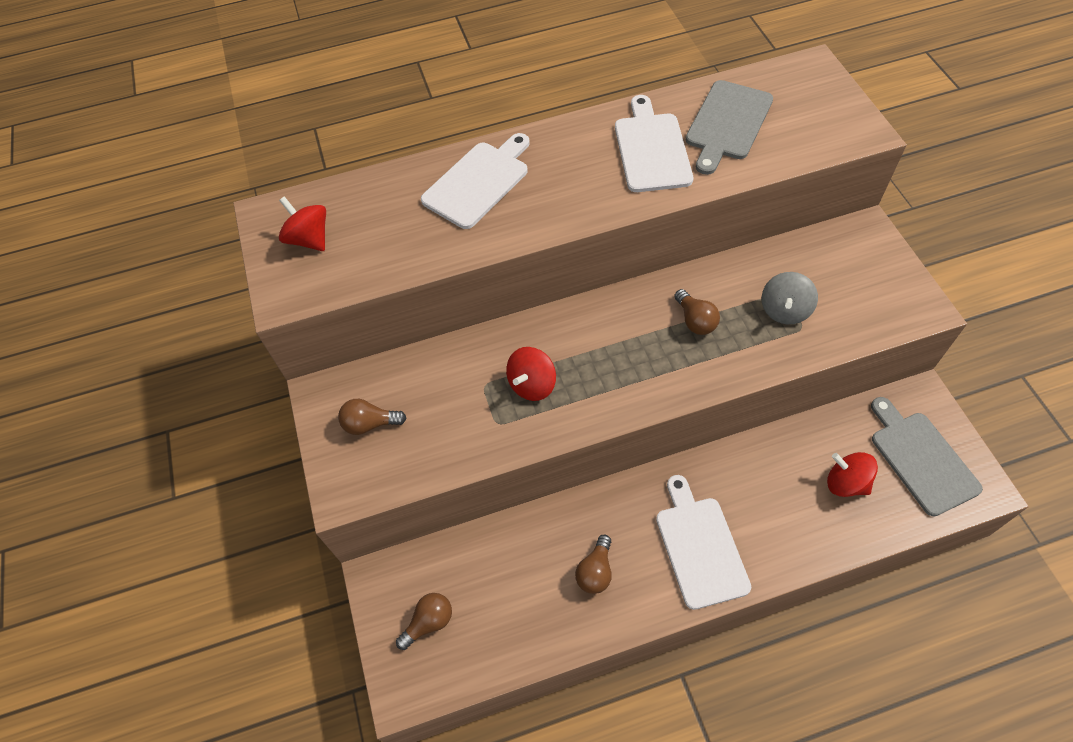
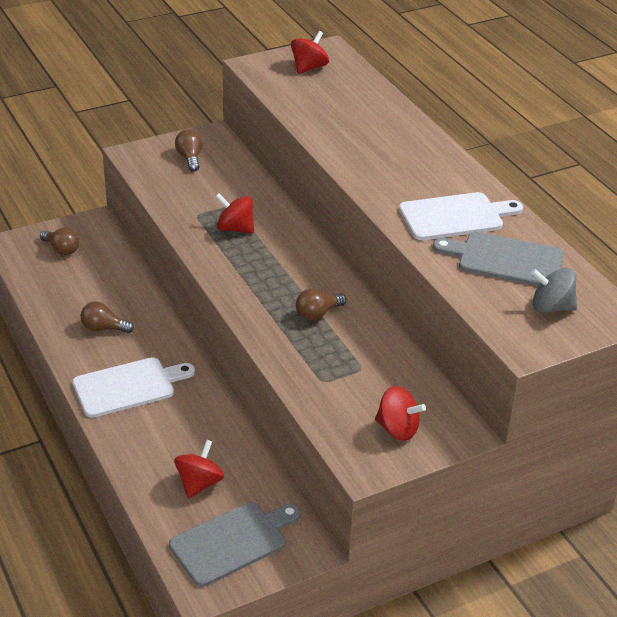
camera: 75 degrees right, 20 degrees down
(478, 182) = (387, 132): white cutting board -> none
(784, 310) = (341, 370): grey spinning top -> grey spinning top (551, 307)
(868, 277) = (397, 429): none -> red spinning top

